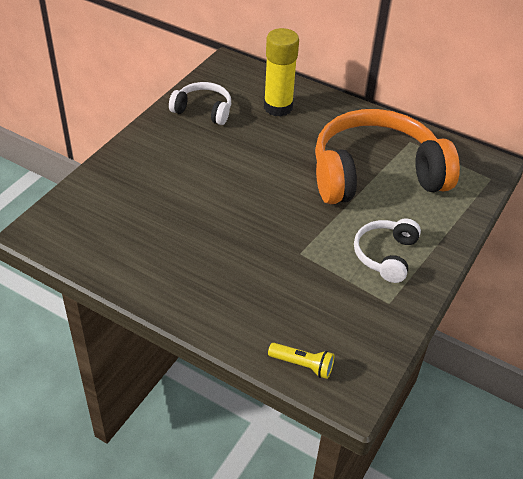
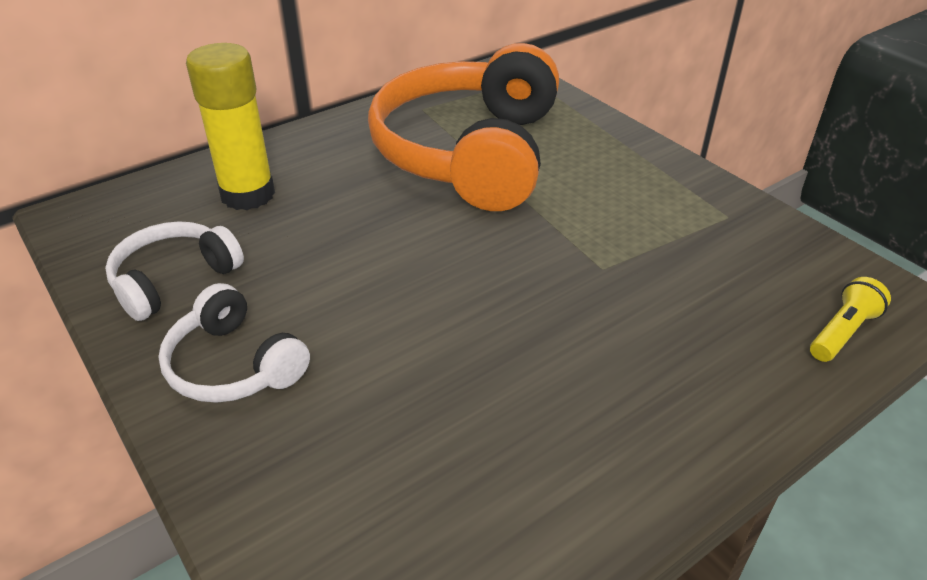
camera: 65 degrees left, 5 degrees down
(385, 255) = (636, 192): white headphones -> white headphones (233, 365)

